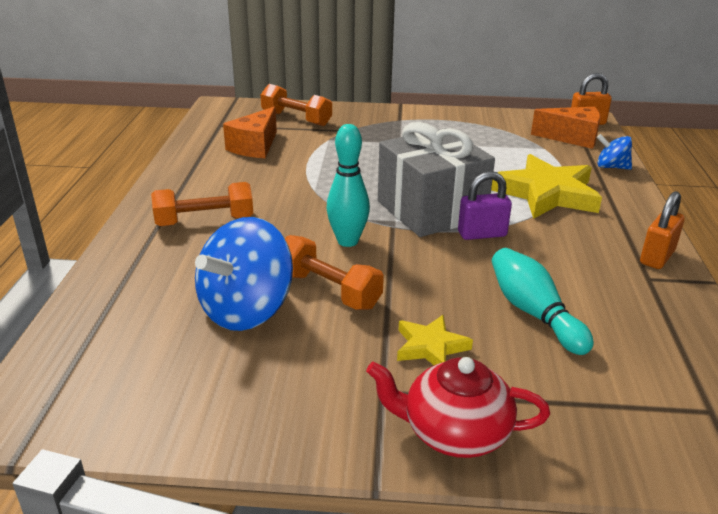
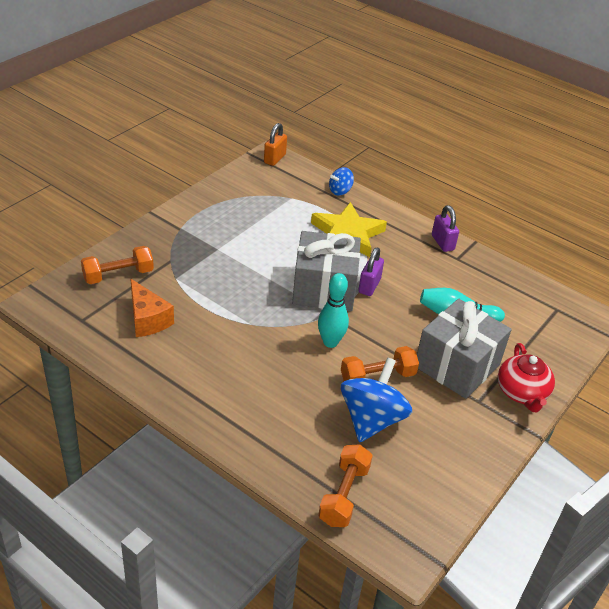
camera: 60 degrees left, 10 degrees up
(205, 221) = (245, 394): orange dumbbell -> orange dumbbell (344, 495)
(246, 310) = (371, 419): blue spinning top -> blue spinning top turned 135 degrees counterclockwise
(430, 347) = (457, 366): yellow star -> grey gift
(454, 432) = (522, 393): red teapot -> red teapot turned 45 degrees counterclockwise
(572, 138) = (289, 178): orange cheese -> none
(657, 257) = (442, 243): orange padlock -> purple padlock

